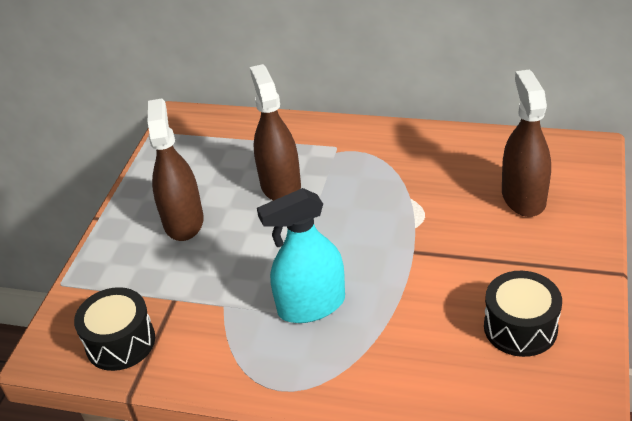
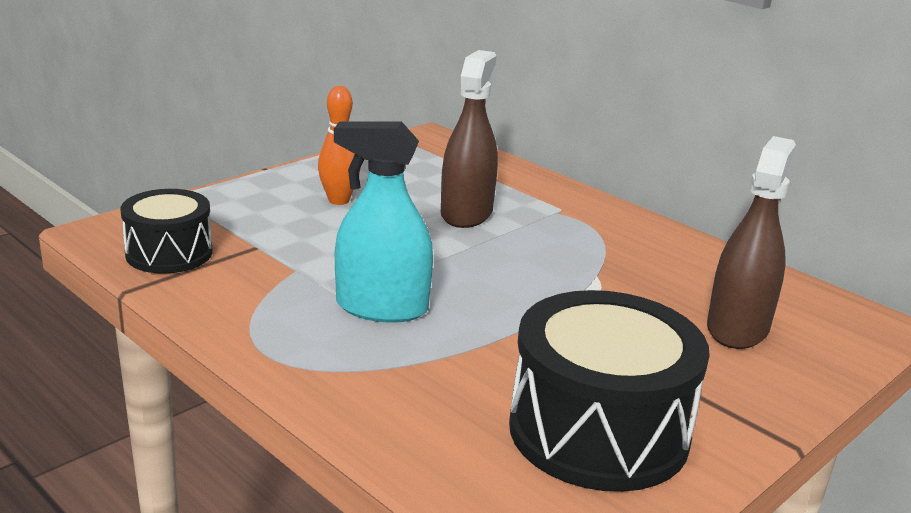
camera: 25 degrees right, 15 degrees down
(183, 221) = (339, 200): brown spray bottle -> orange bowling pin
(520, 327) = (598, 431): black drum -> black drum, size x1.67

